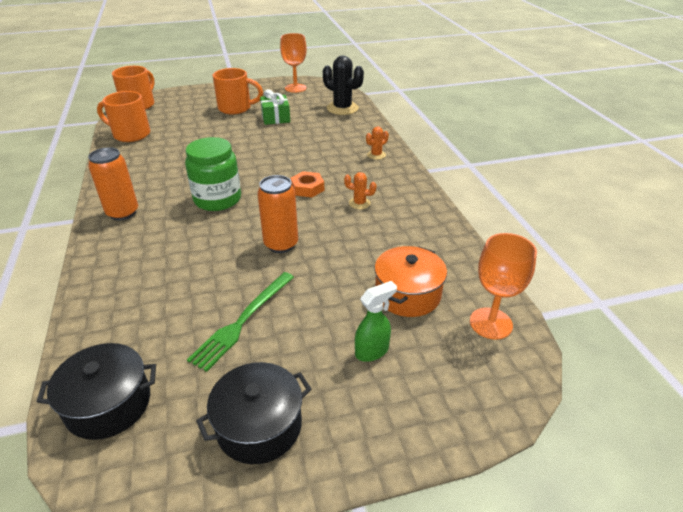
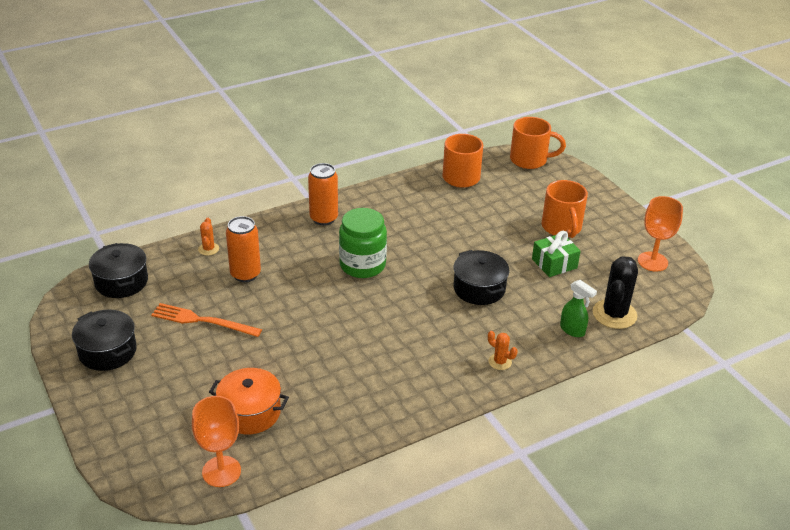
camera: 75 degrees right, 0 degrees up
(242, 321) = (202, 321): green fork -> orange fork
(281, 244) = (303, 321): orange can -> orange can (245, 274)
(287, 150) = (479, 288): none -> black pot
(307, 188) = (404, 319): orange nut -> none
(359, 203) = (388, 362): orange cactus -> orange cactus (208, 249)
(372, 351) = (179, 398): green spray bottle -> green spray bottle (572, 330)

